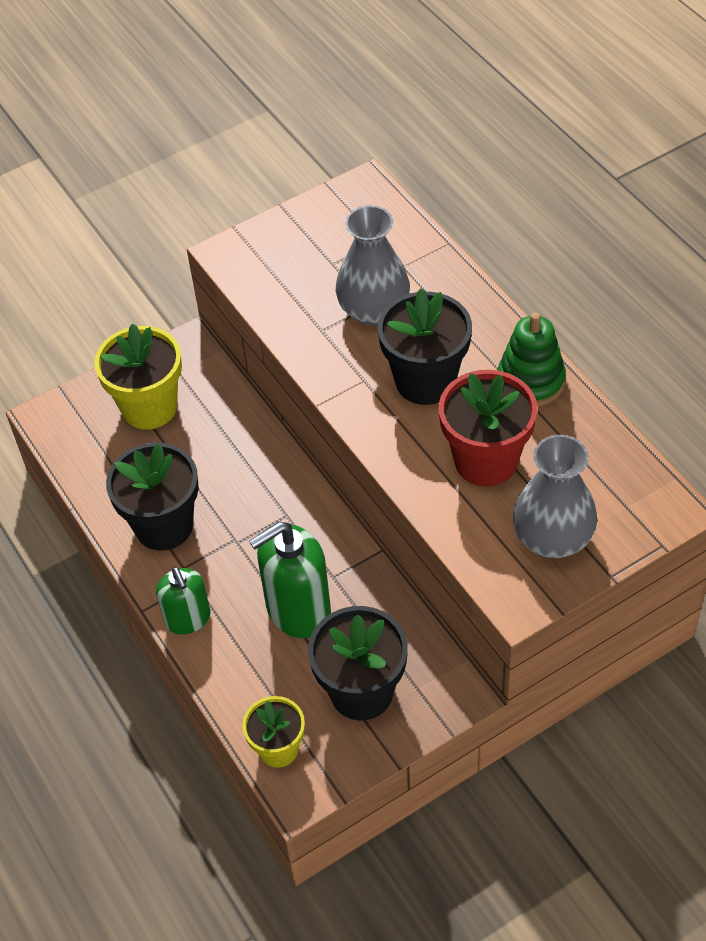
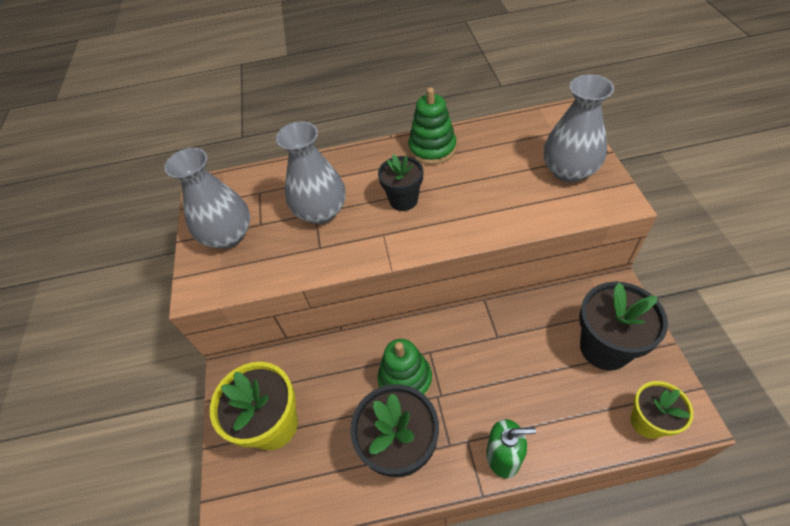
camera: 65 degrees left, 0 degrees up
(242, 504) = (405, 380): none -> green stacking toy
(298, 610) = (519, 369): green soap dispenser -> none
(305, 243) = (228, 235): none -> grey vase
(425, 381) = (403, 200): black flower pot -> black flower pot, size x0.62
(486, 461) = (490, 187): red flower pot -> none

